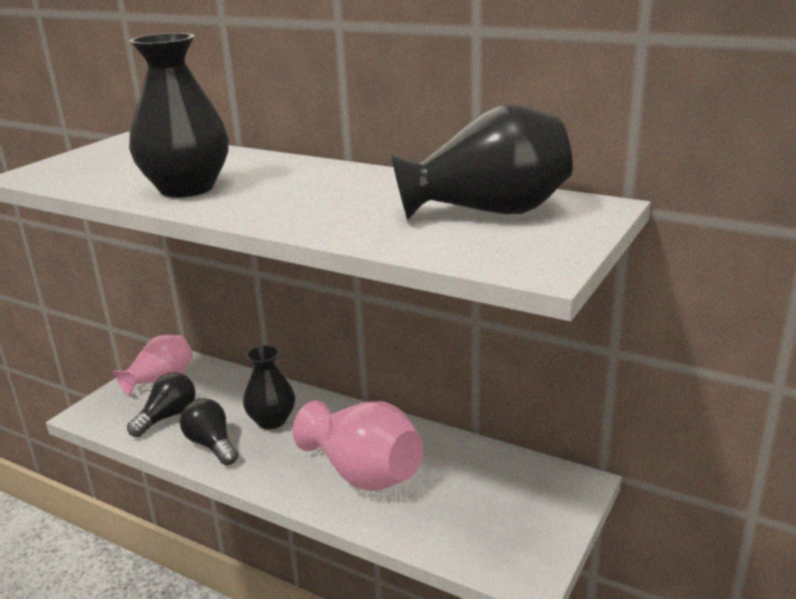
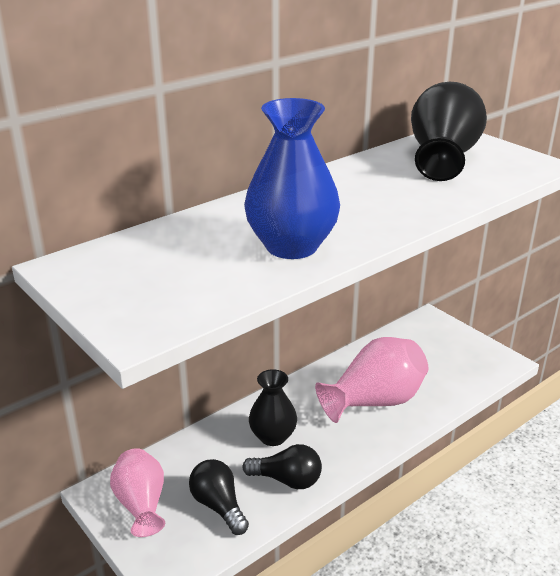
camera: 70 degrees left, 5 degrees up
(187, 188) = (291, 246): black vase -> blue vase
(211, 445) = (287, 480): black light bulb -> black light bulb turned 150 degrees counterclockwise

